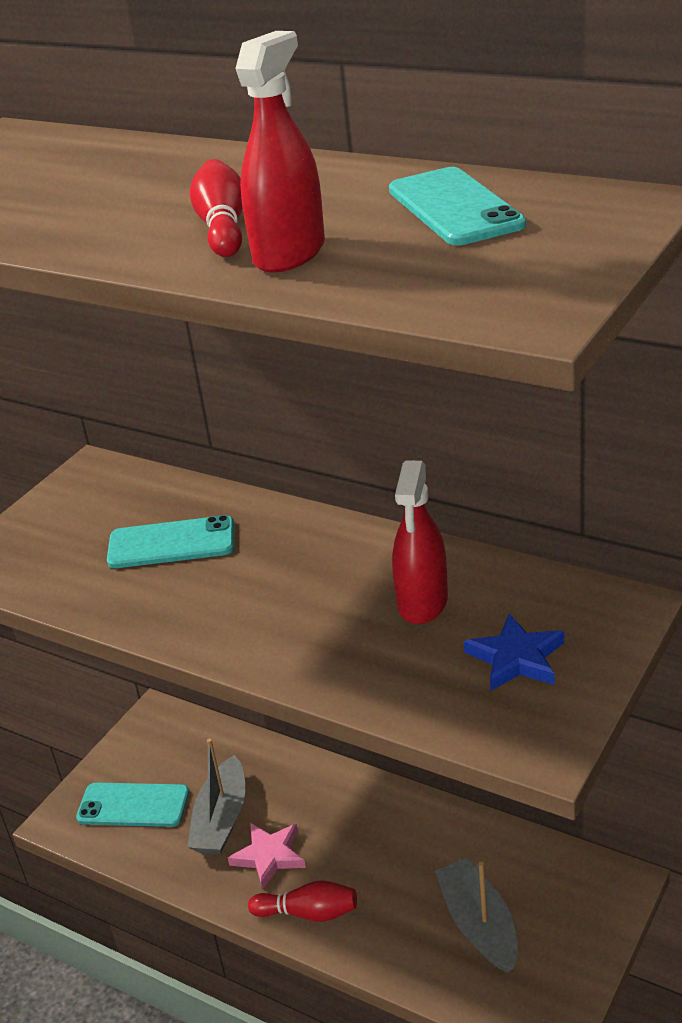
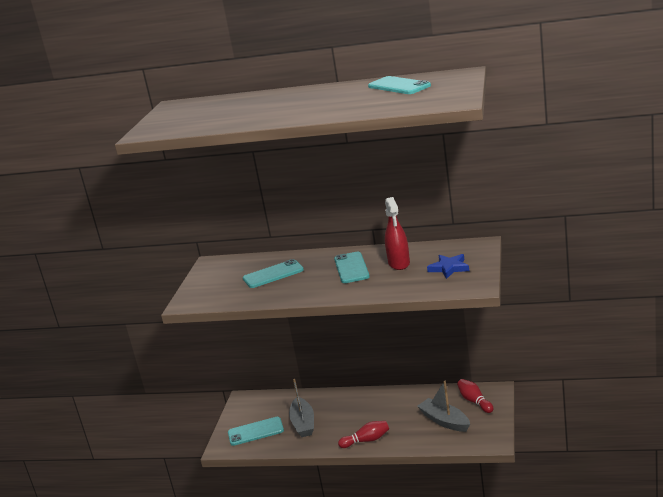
camera: 20 degrees left, 10 degrees down
(223, 228) = (315, 107): red bowling pin -> red bowling pin (475, 401)
(269, 856) = (335, 428): pink star -> none
(289, 253) = (351, 107): red spray bottle -> none
(322, 580) = (351, 268): none -> turquoise phone

